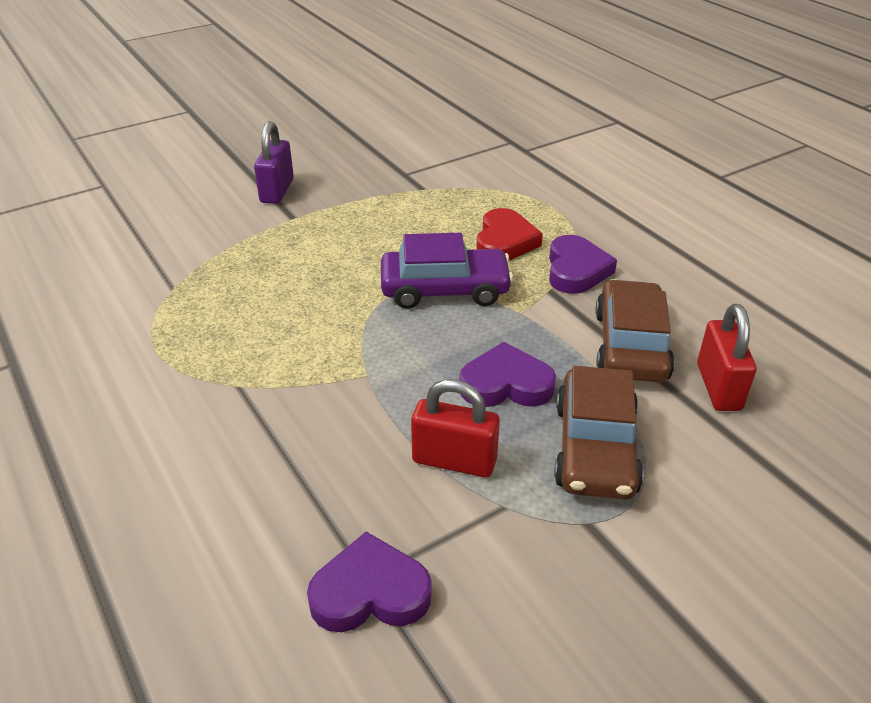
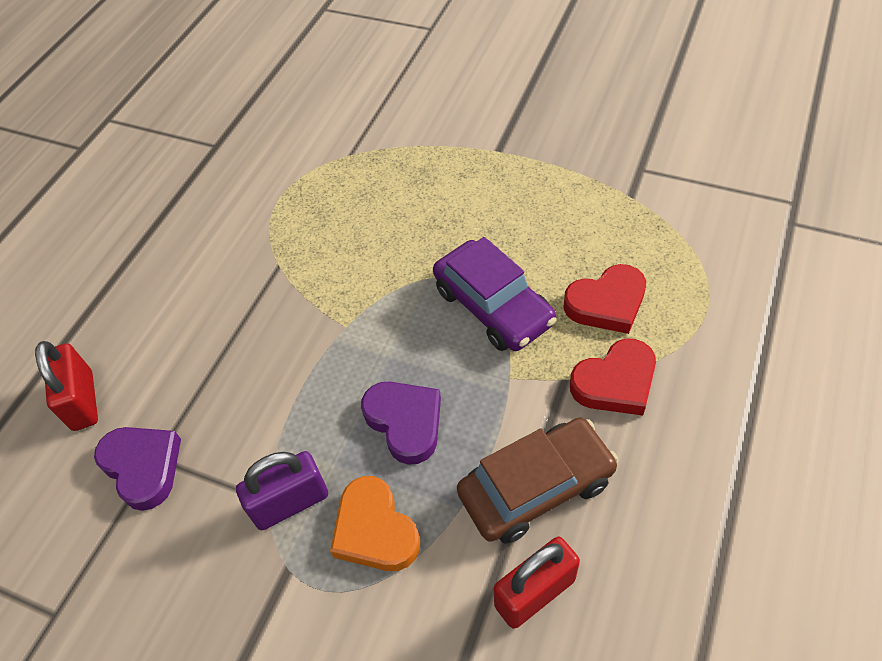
camera: 60 degrees right, 15 degrees up
(277, 191) = (523, 115): purple padlock -> purple padlock (290, 503)
(454, 461) = (293, 440): red padlock -> red padlock (83, 401)
(576, 270) = (615, 382): purple heart -> red heart
(595, 448) = (375, 530): brown car -> orange heart

